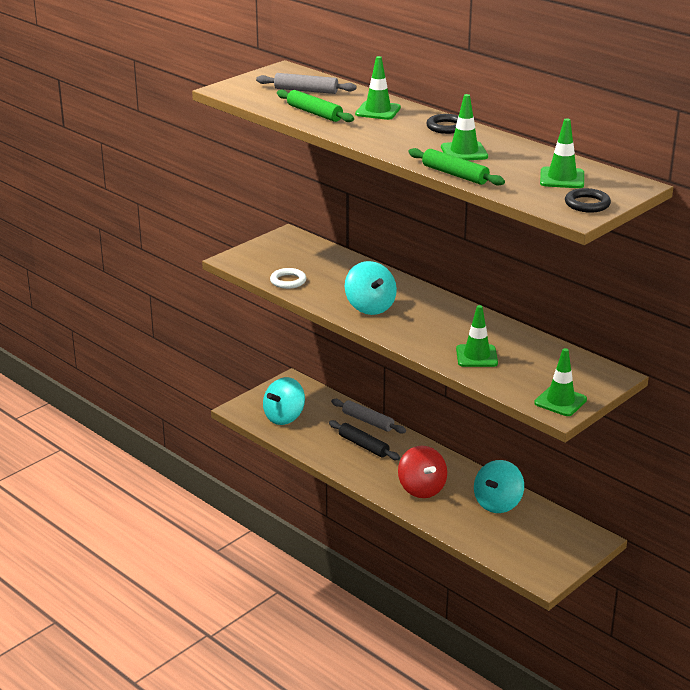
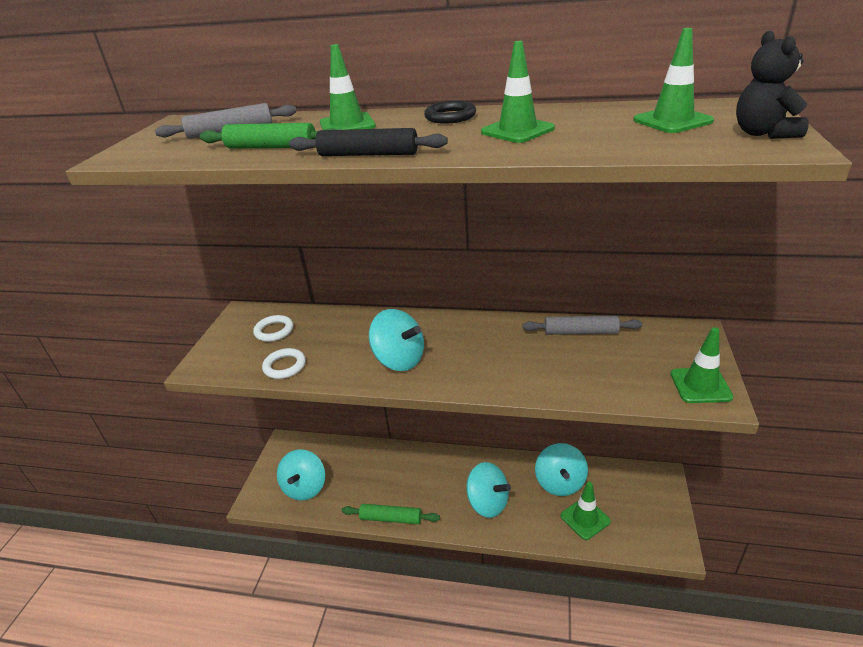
camera: 30 degrees left, 5 degrees up
(301, 256) = (274, 331): none -> white ring
(363, 445) = (400, 481): black rolling pin -> black rolling pin (368, 154)
(368, 421) = (383, 452): grey rolling pin -> grey rolling pin (580, 332)
(421, 489) = (487, 503): red spinning top -> turquoise spinning top
(455, 174) = (558, 153): green rolling pin -> green rolling pin (391, 518)
(476, 356) = (562, 370): green traffic cone -> green traffic cone (585, 518)
(587, 204) = (763, 133): black ring -> black teddy bear

